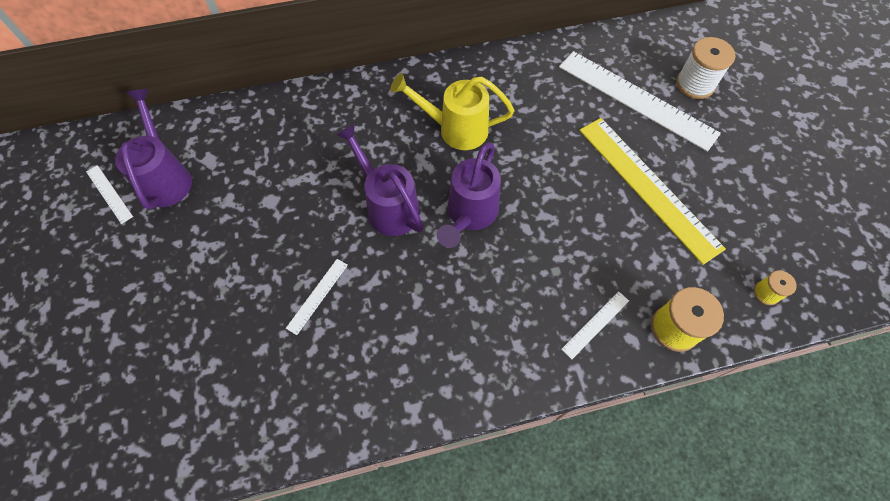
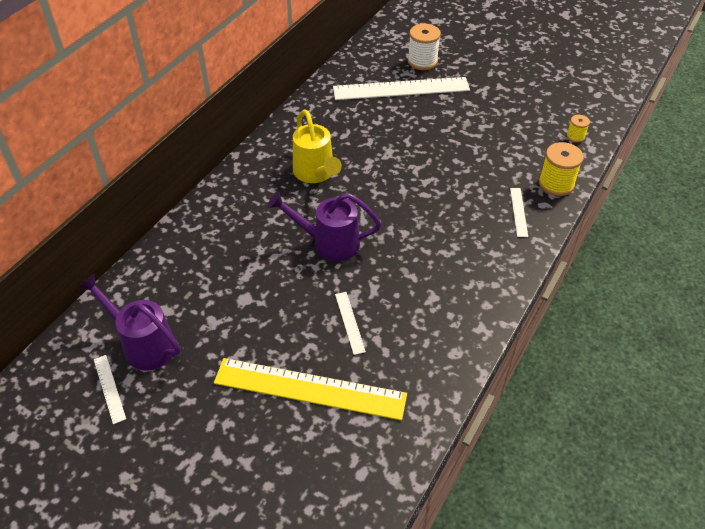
camera: 45 degrees left, 15 degrees down
(109, 194) = (109, 388): white ruler -> white ruler turned 60 degrees clockwise
(456, 129) = (315, 173): yellow watering can -> yellow watering can turned 75 degrees counterclockwise
(470, 214) = (384, 211): purple watering can -> none
(648, 187) = (461, 128): yellow ruler -> yellow ruler (310, 389)

